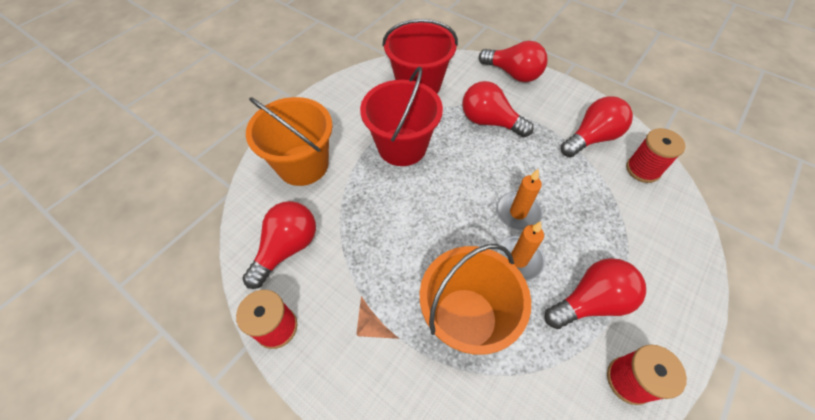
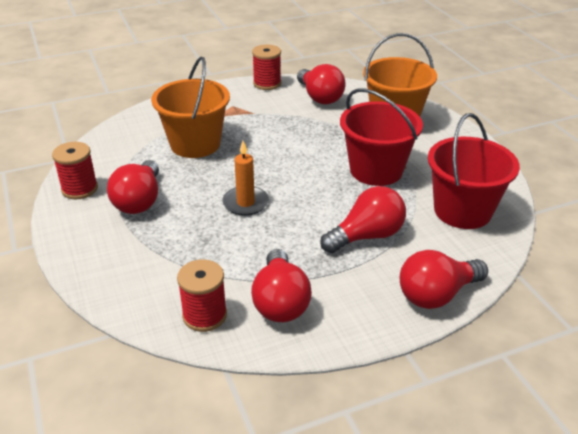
camera: 120 degrees right, 20 degrees down
(518, 259) = (207, 184): orange candle -> none

